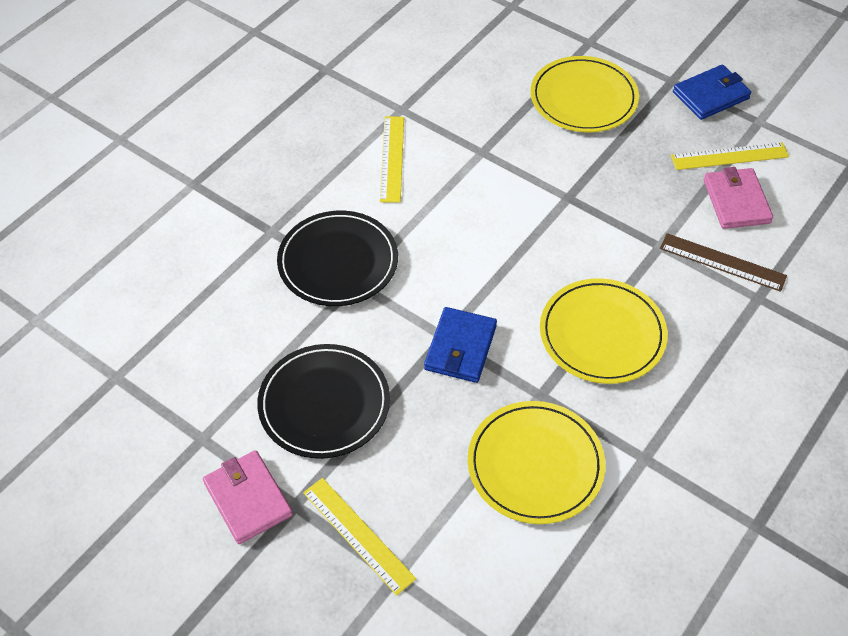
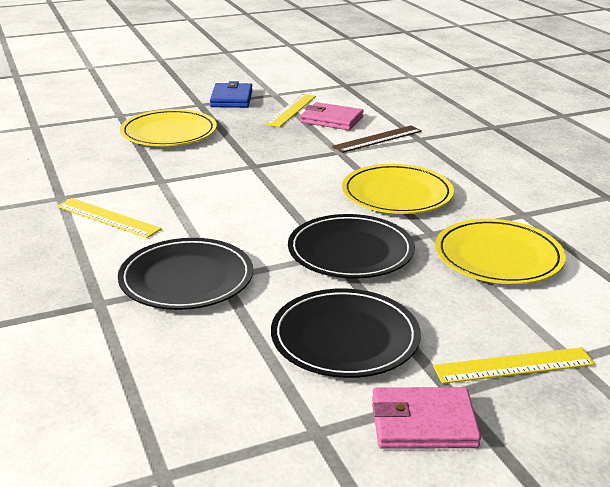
camera: 60 degrees left, 25 degrees down
(460, 347) = (350, 251): blue wallet -> black plate

